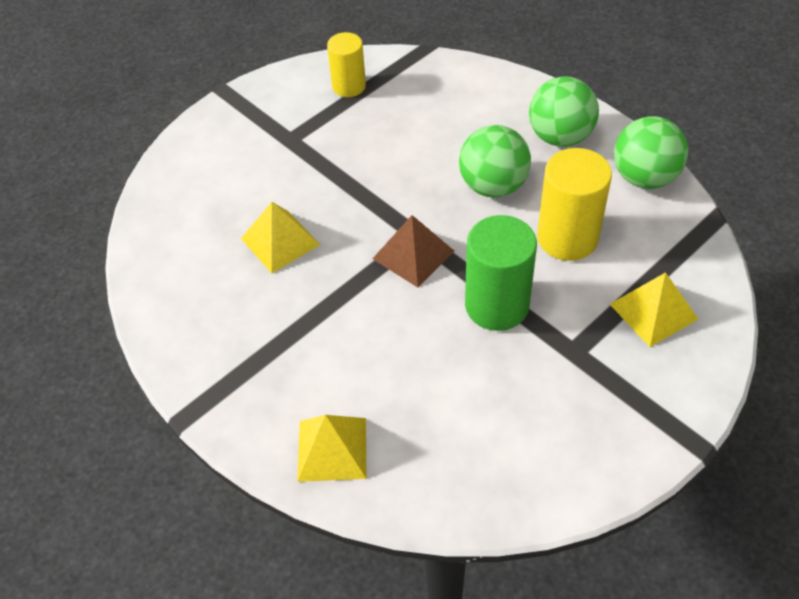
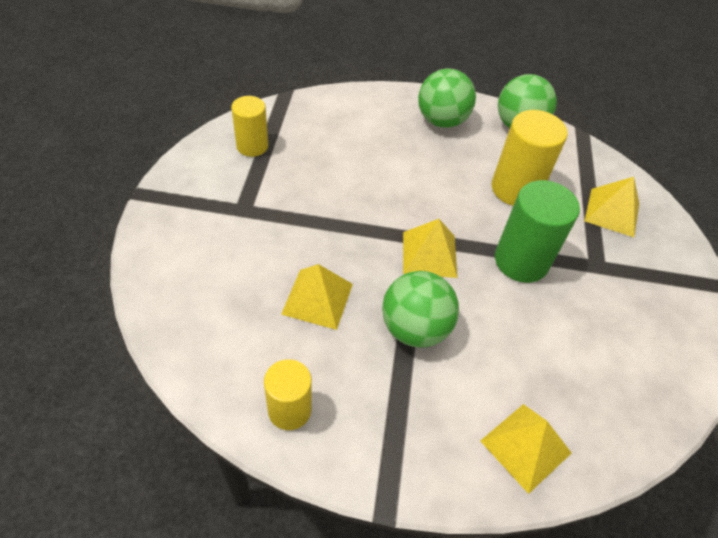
camera: 45 degrees left, 0 degrees up
(181, 311) = (289, 410): none -> yellow cylinder
(413, 254) = (429, 254): brown pyramid -> yellow pyramid
(493, 186) = (433, 175): green ball -> green ball (415, 328)

